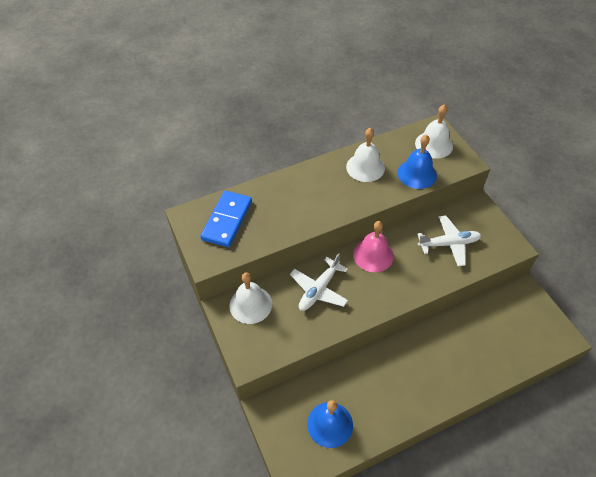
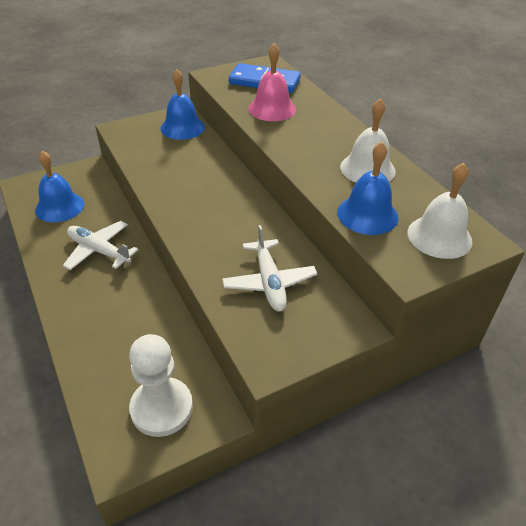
camera: 85 degrees right, 10 degrees down
(250, 304) = (182, 127): white bell -> blue bell
(319, 290) = (197, 168): white plane -> white plane (99, 251)
(373, 255) = (246, 209): pink bell -> pink bell (272, 109)
(526, 318) = (161, 408): none -> white pawn

